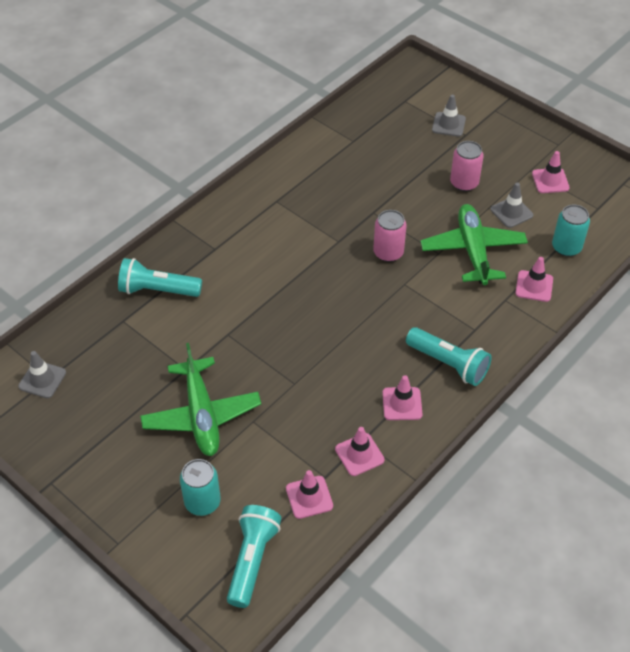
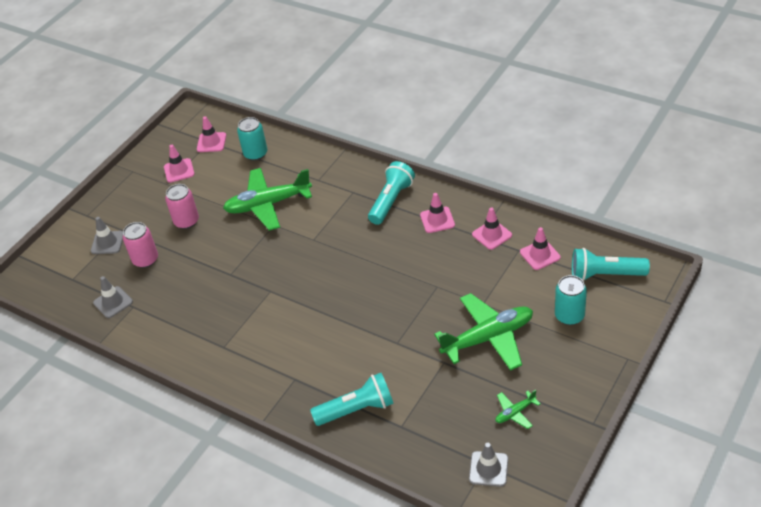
camera: 95 degrees left, 5 degrees down
(95, 416) = (515, 412): none -> green plane
(157, 290) = (357, 409): turquoise flashlight -> turquoise flashlight turned 105 degrees counterclockwise
(388, 253) = (279, 255): pink can -> pink can (145, 259)
(511, 212) = (219, 188): grey traffic cone -> grey traffic cone (113, 302)
(534, 286) = (300, 166): pink traffic cone -> pink traffic cone (211, 142)

